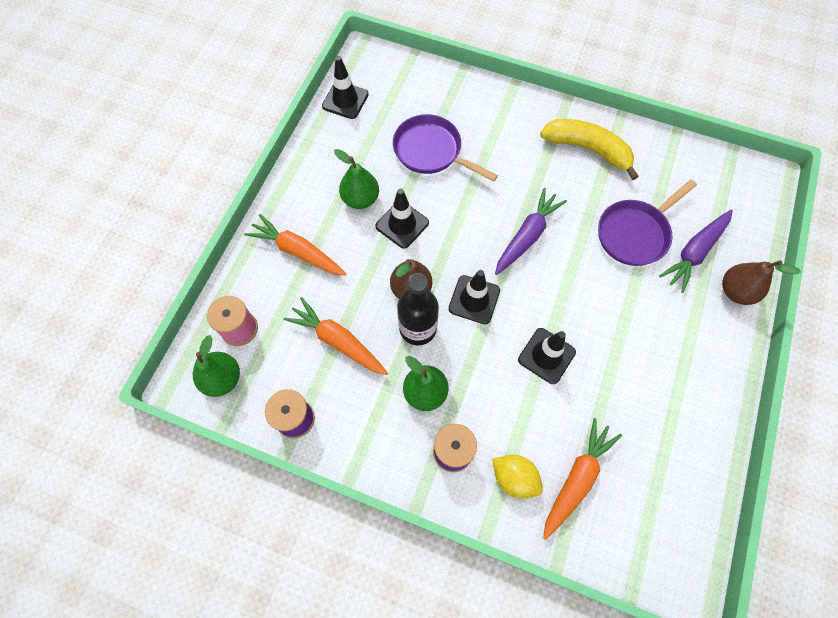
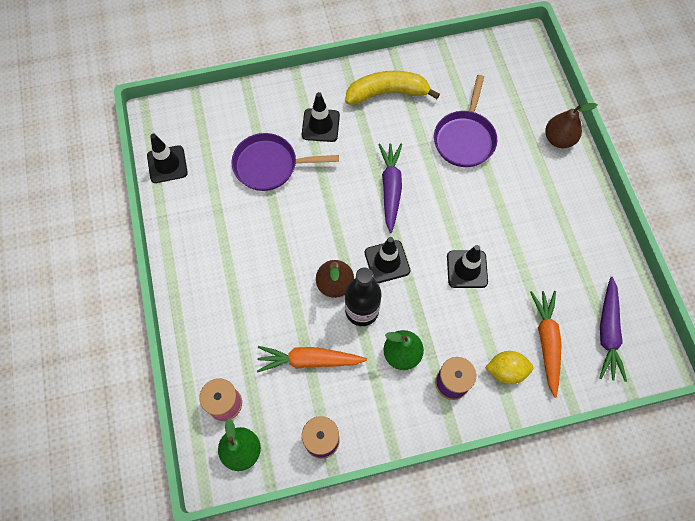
camera: 35 degrees left, 0 degrees up
(297, 251) = (223, 312): orange carrot -> none
(360, 199) = (242, 238): green pear -> none
(402, 224) = (290, 238): black traffic cone -> black traffic cone (320, 125)
(694, 253) = (514, 128): purple carrot -> purple carrot (607, 333)

